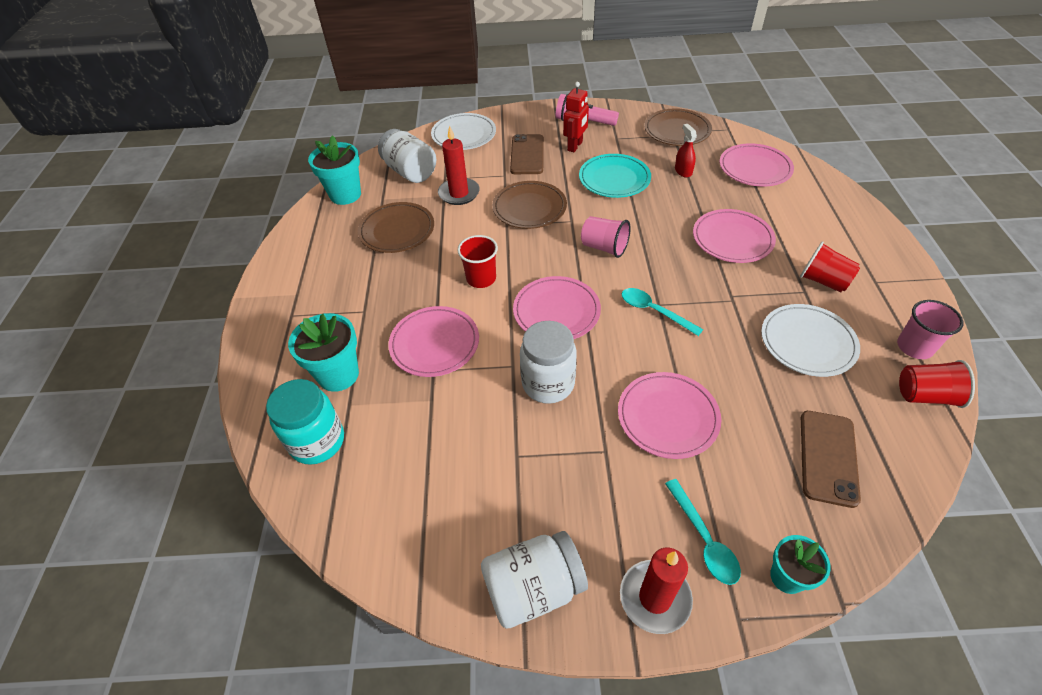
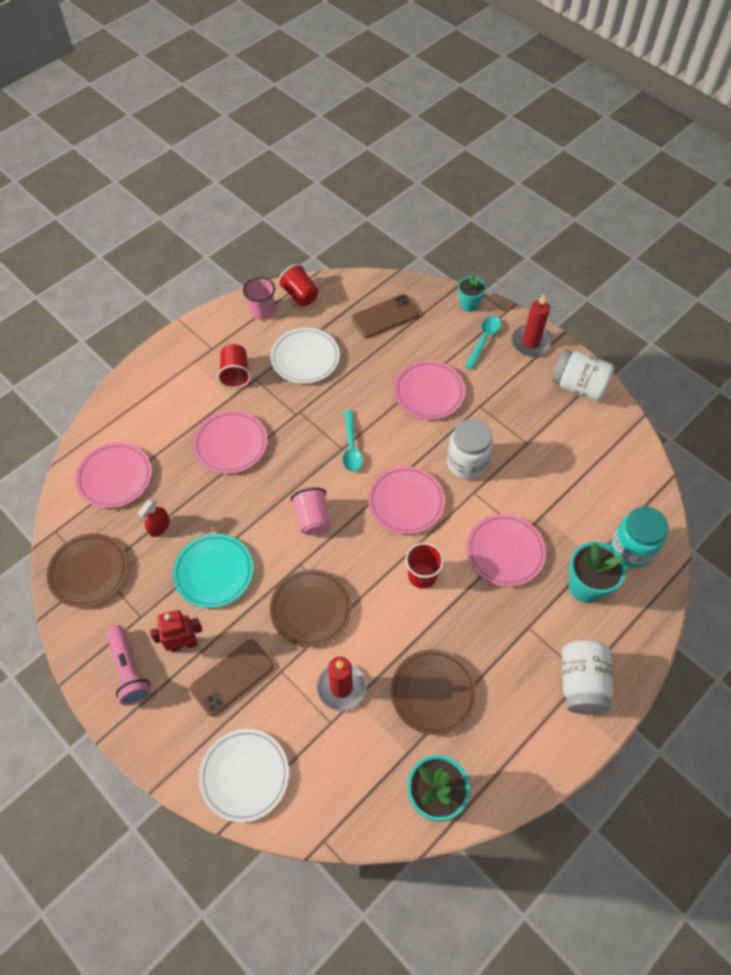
camera: 135 degrees left, 10 degrees up
(410, 172) = (349, 768): white jar -> white jar (582, 683)

